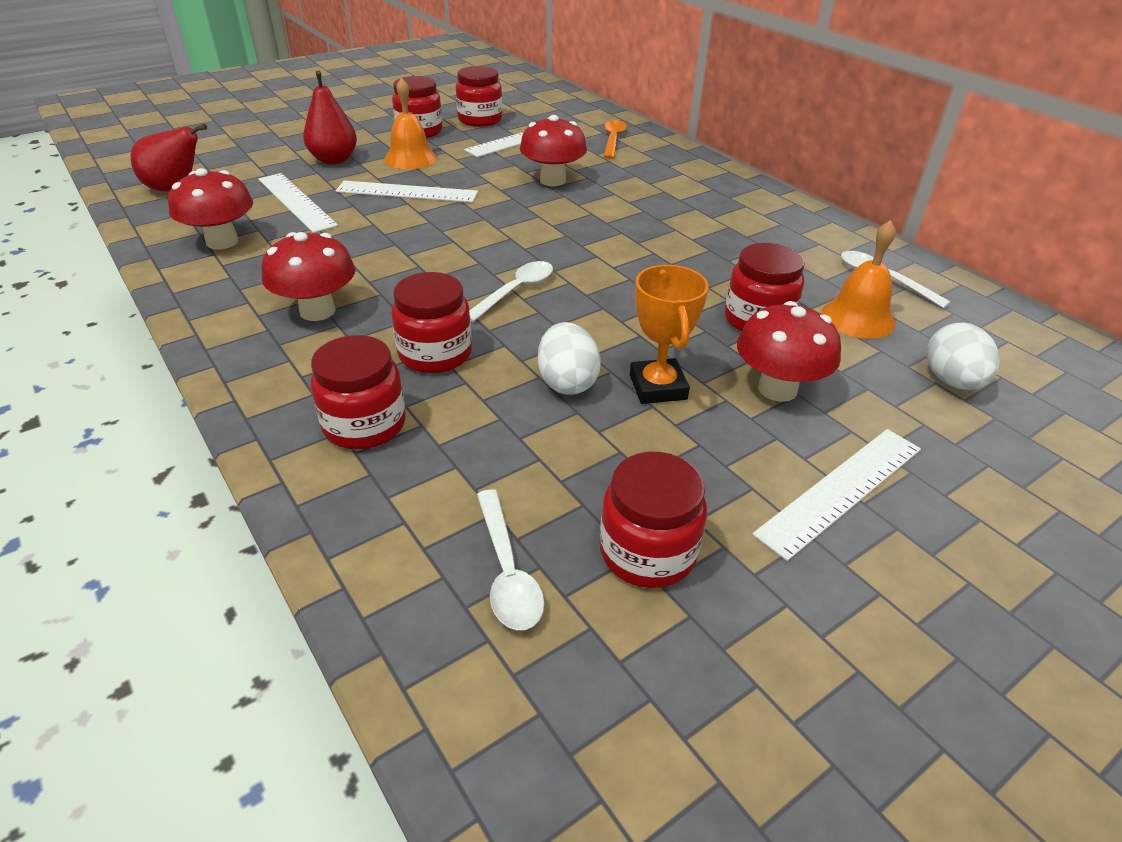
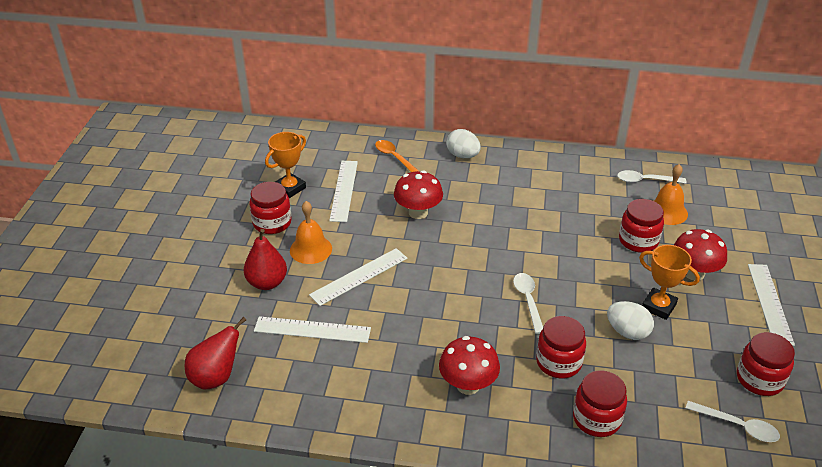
camera: 45 degrees left, 0 degrees up
(222, 242) = (331, 388): red mushroom -> none
(480, 120) = (290, 188): red jar -> orange trophy
(951, 381) = (734, 223): white egg -> white egg (463, 155)

